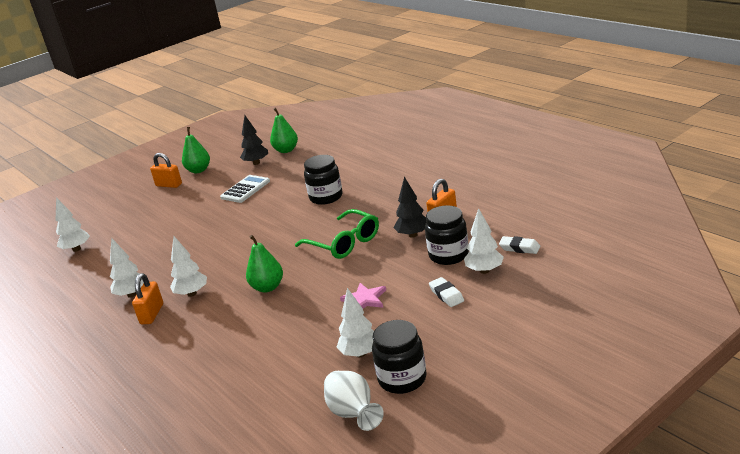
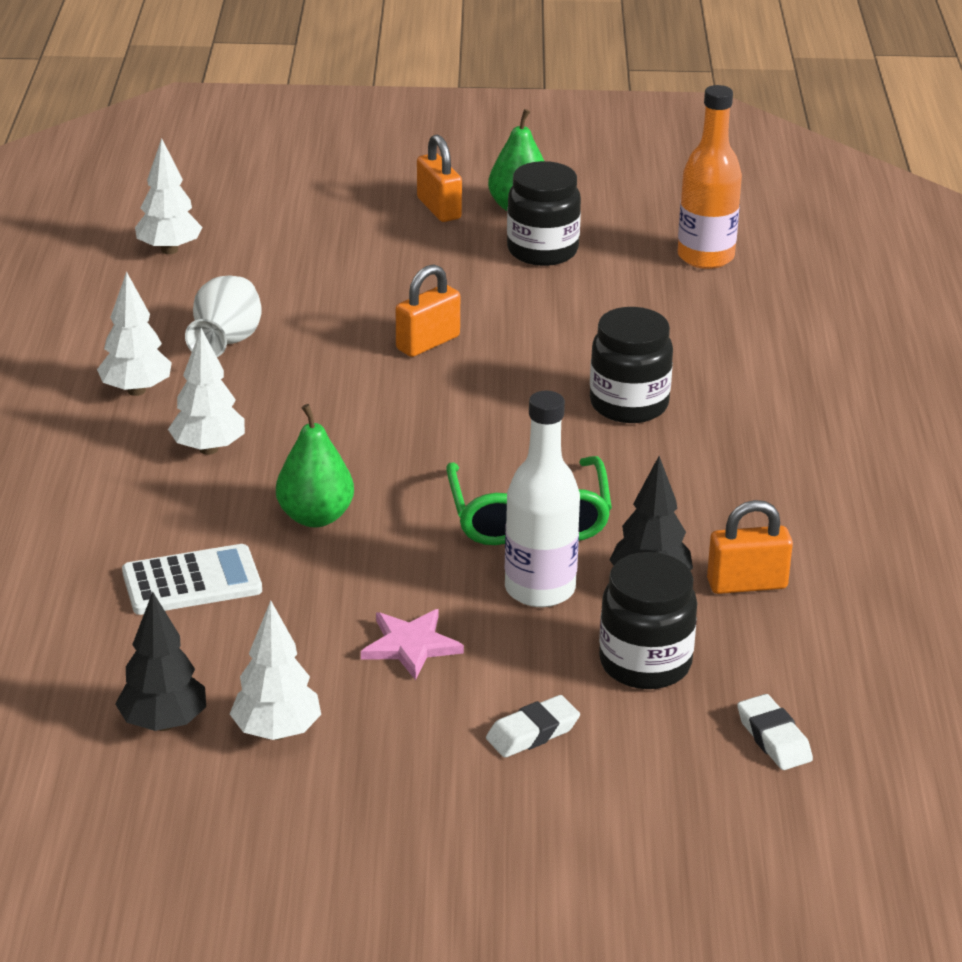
camera: 35 degrees right, 5 degrees up
(152, 314) = (118, 445): orange padlock -> orange padlock (428, 343)
(245, 189) = (533, 299): white calculator -> white calculator (192, 582)
(256, 163) = (623, 253): black tree -> black tree (164, 723)
(286, 150) = (705, 257): green pear -> orange bottle
(353, 414) = (137, 819): white vase -> white vase (226, 343)
(381, 258) = (540, 589): none -> white bottle
(402, 379) = (270, 819): black jar -> black jar (542, 251)
(446, 295) = (532, 733): white eraser -> white eraser turned 45 degrees clockwise
(484, 271) = (654, 736): white tree -> none

